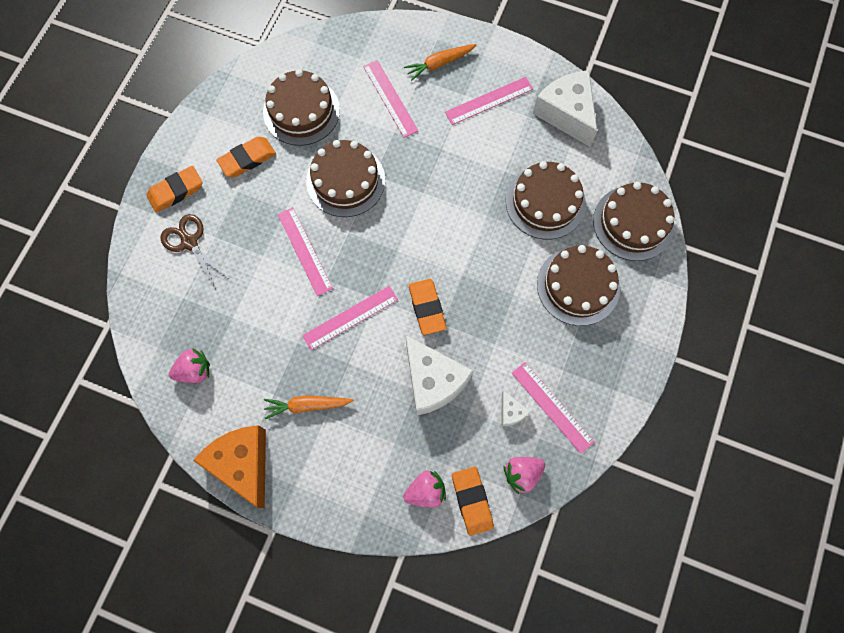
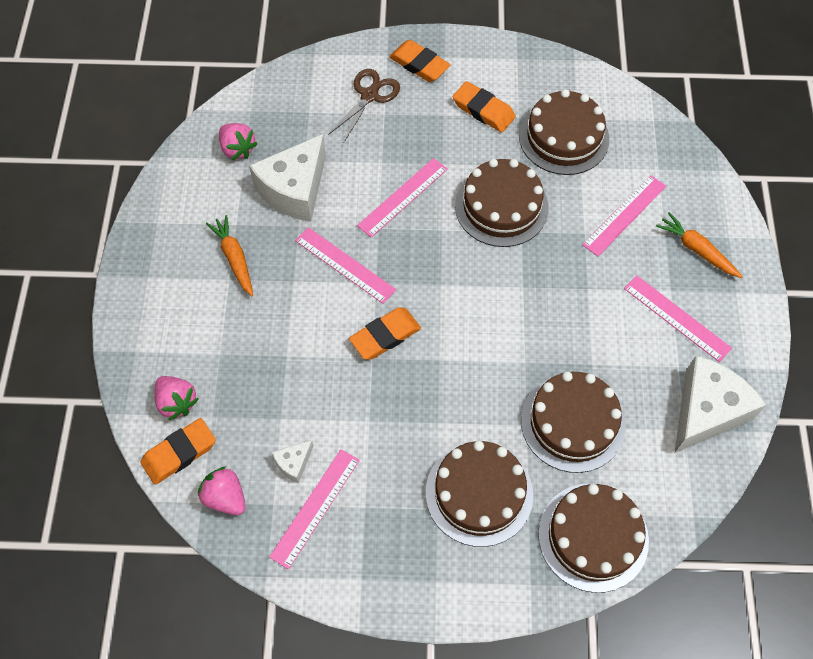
camera: 70 degrees right, 10 degrees down
(243, 463) = (157, 223): orange cheese -> none
(433, 381) = (302, 369): white cheese -> white cheese (294, 190)

